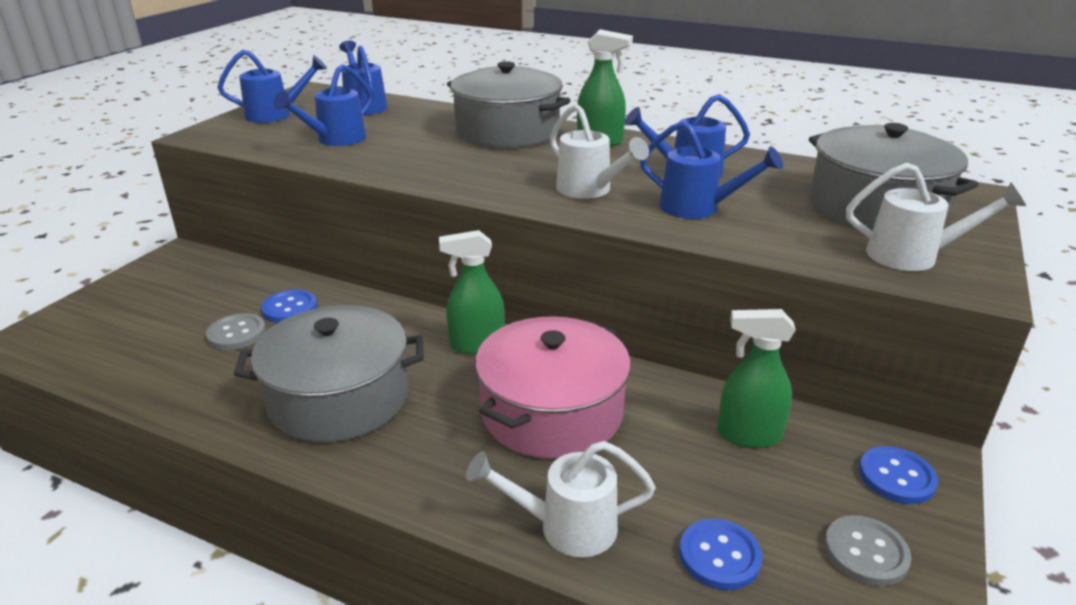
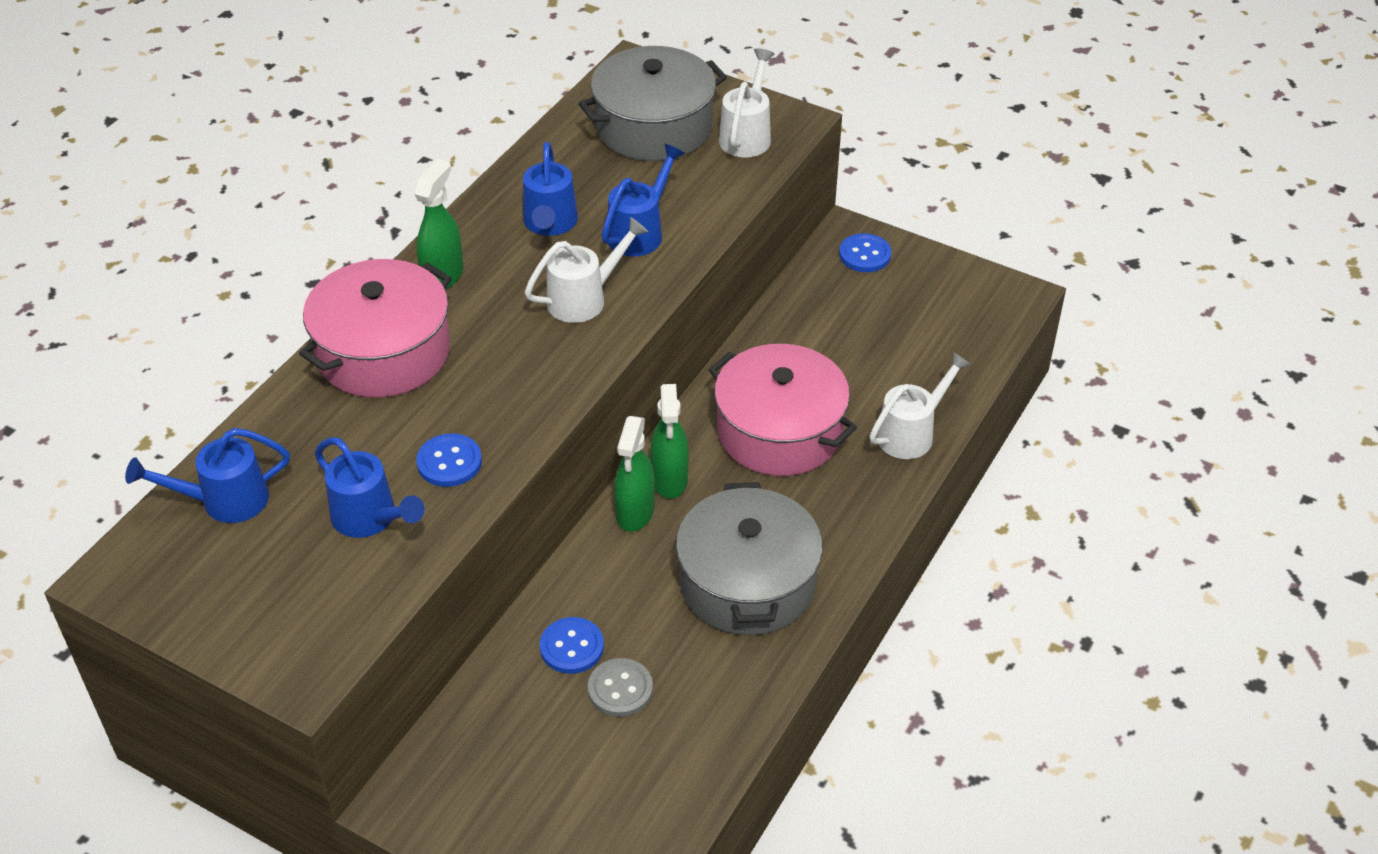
camera: 85 degrees left, 15 degrees up
(275, 115) = (235, 601): blue watering can -> none
(507, 131) = (383, 352): grey pot -> pink pot
(566, 527) = (911, 433): white watering can -> white watering can turned 135 degrees counterclockwise
(719, 556) = (937, 359): blue button -> blue button (449, 462)
(748, 435) = (816, 318): green spray bottle -> green spray bottle (635, 512)
(865, 552) = (933, 290): grey button -> none

